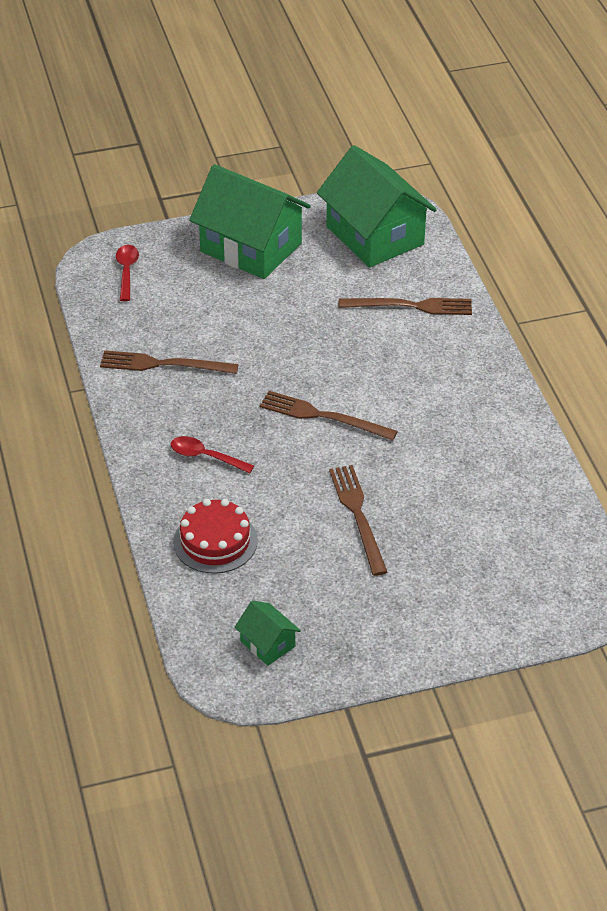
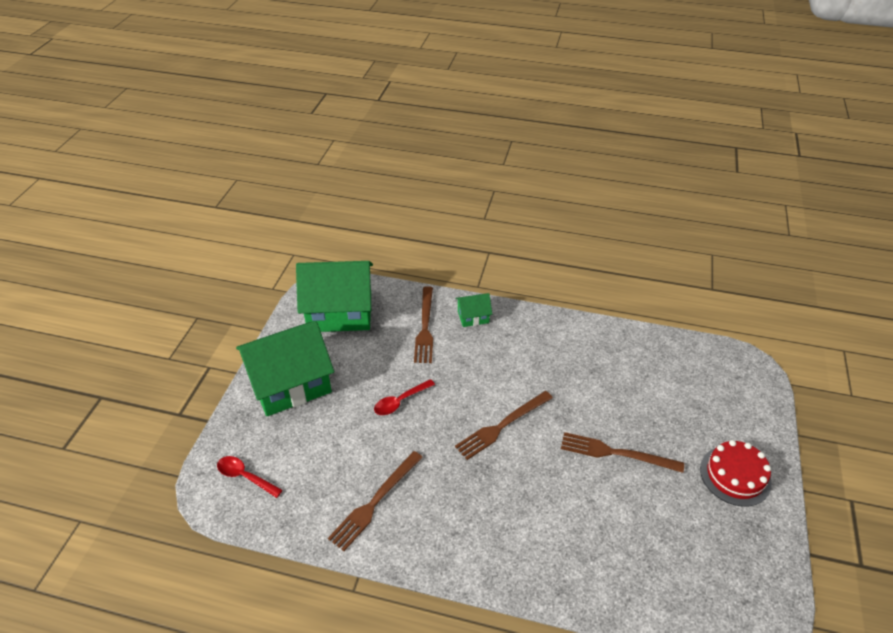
camera: 60 degrees left, 0 degrees up
(205, 457) = (500, 522): red spoon -> red spoon (400, 401)
(215, 541) = (600, 560): red cake -> red cake (735, 475)
(267, 644) = (729, 576): green house -> green house (473, 317)
(411, 306) = (425, 327): brown fork -> brown fork turned 150 degrees clockwise

